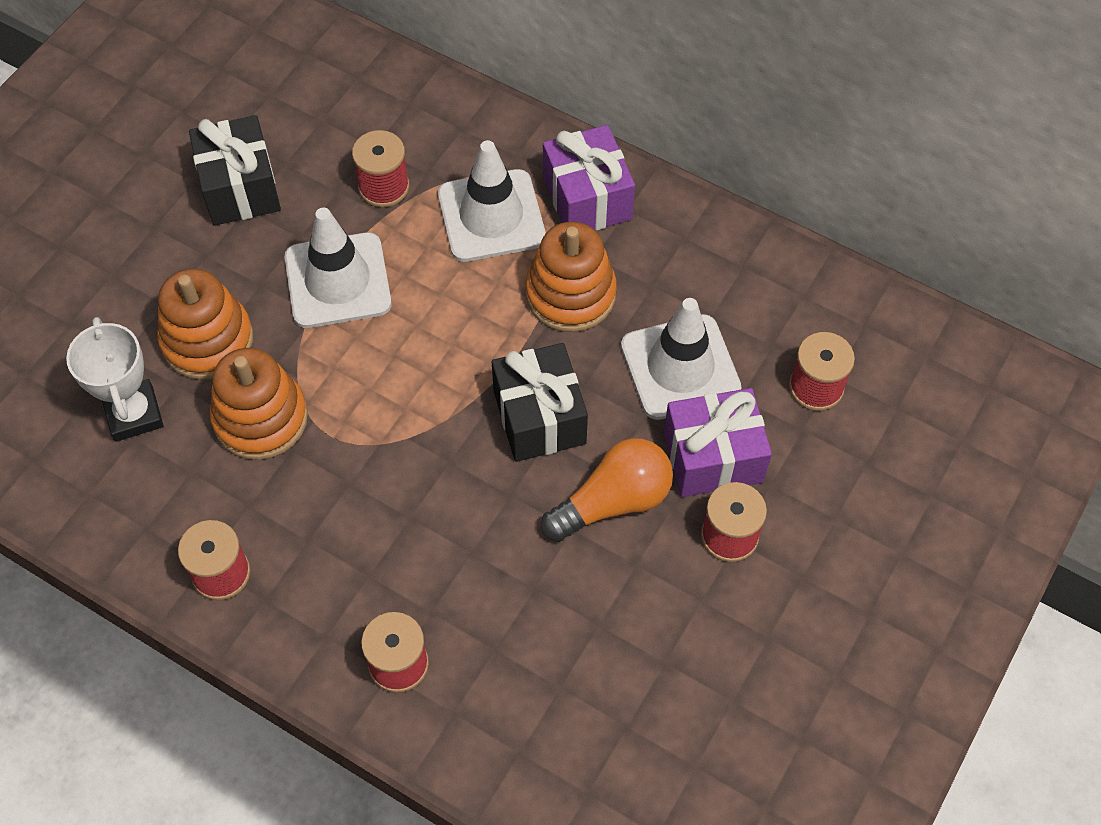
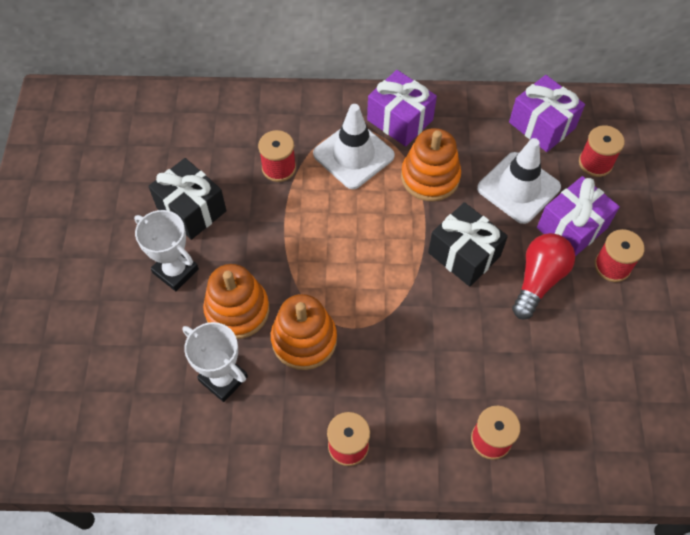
camera: 30 degrees left, 0 degrees up
(169, 255) = (175, 271): none -> white trophy
(338, 281) = (291, 235): white traffic cone -> none
(613, 501) = (538, 280): orange light bulb -> red light bulb
(779, 299) = (542, 125): none -> purple gift

